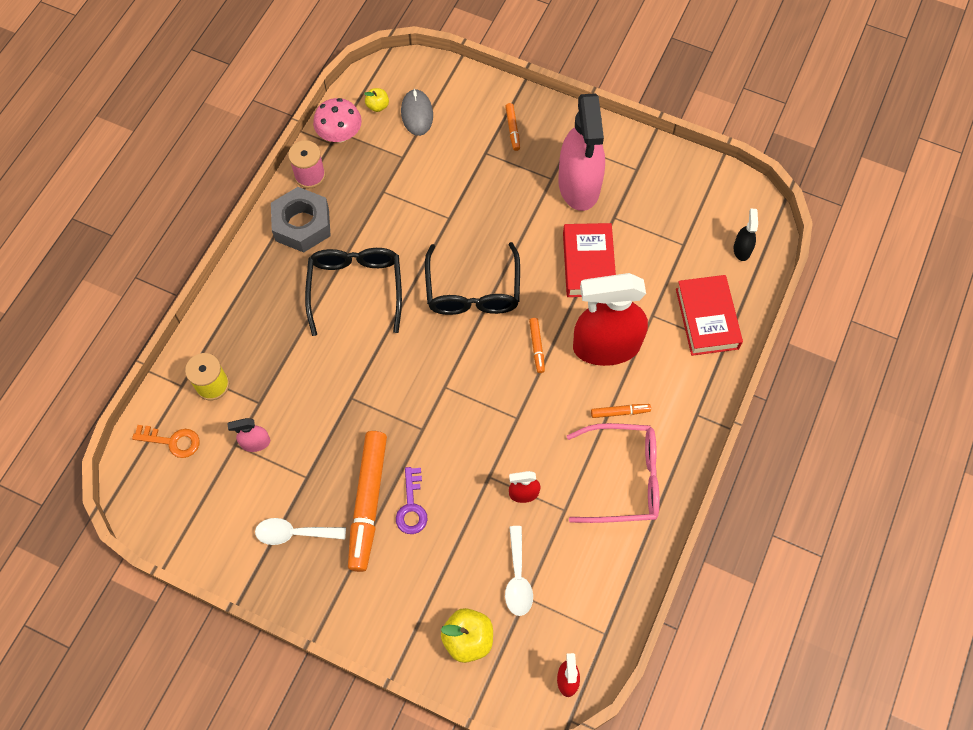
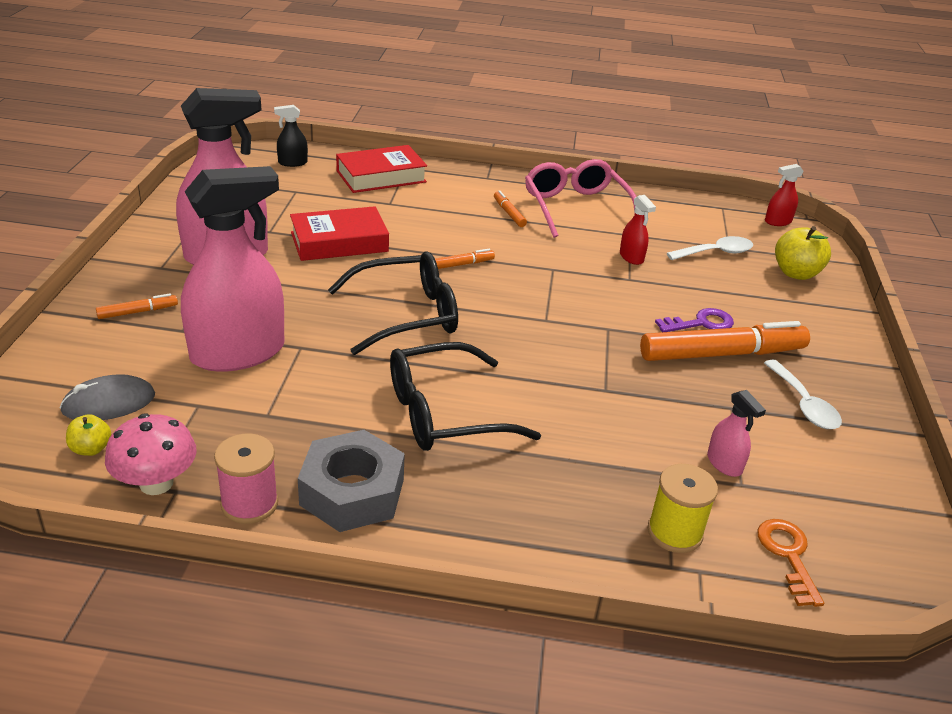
camera: 110 degrees left, 30 degrees down
(451, 182) = (238, 353): none -> pink spray bottle
(606, 346) = (439, 225): red spray bottle -> none

